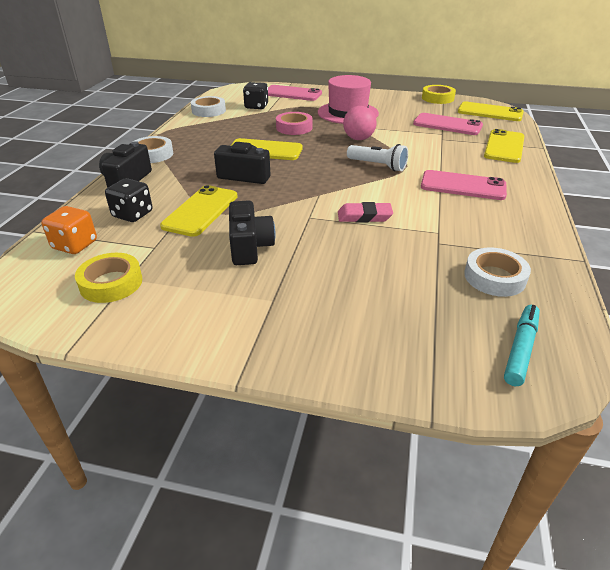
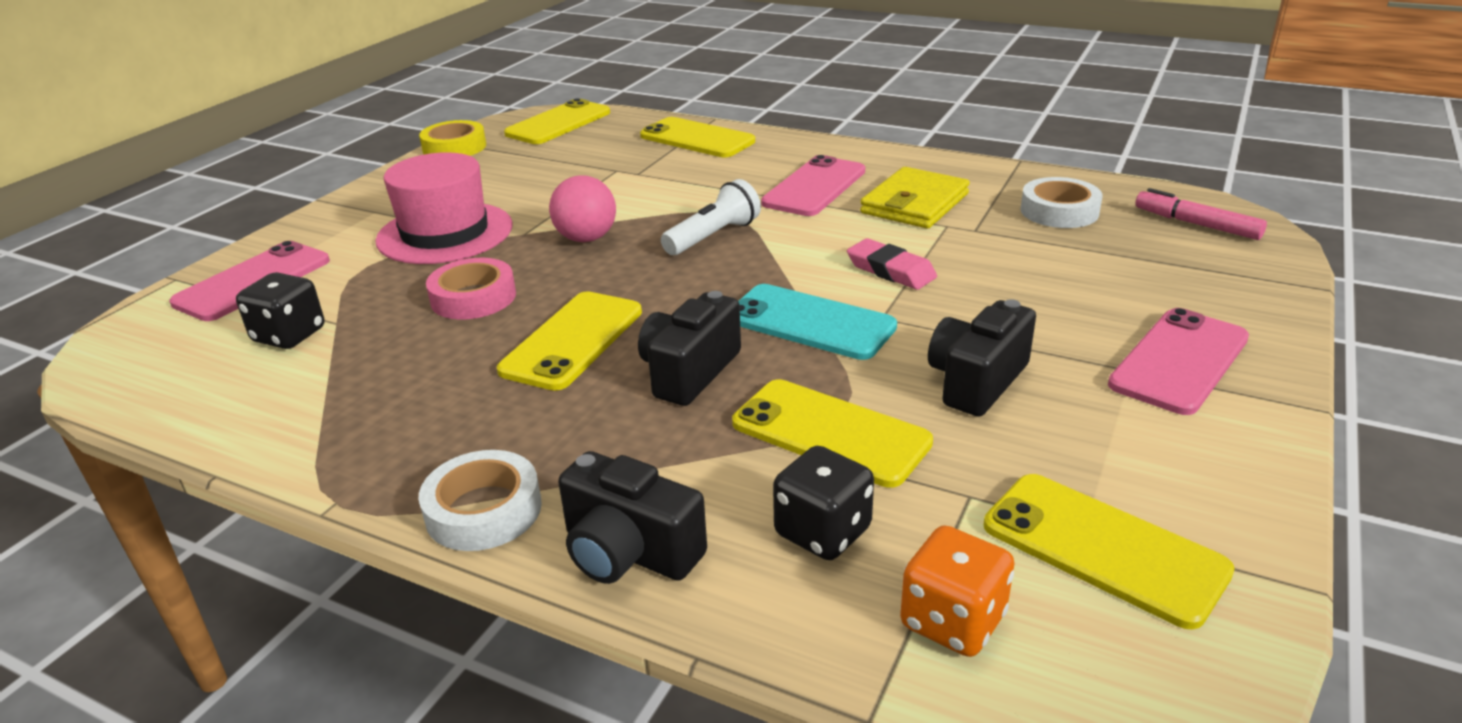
camera: 75 degrees left, 5 degrees down
(111, 283) = (1103, 548): yellow tape -> yellow phone
(208, 111) = (240, 410): white tape -> none
(250, 247) = (976, 381): black camera -> black camera turned 60 degrees counterclockwise
(296, 198) = (810, 323): none -> turquoise phone
(364, 216) = (891, 270): pink eraser -> pink eraser turned 60 degrees counterclockwise
(447, 125) = (583, 160): pink phone -> pink phone (1179, 361)
(463, 219) = (914, 203): none -> yellow wallet
(520, 349) = (1196, 224): turquoise marker -> pink marker

